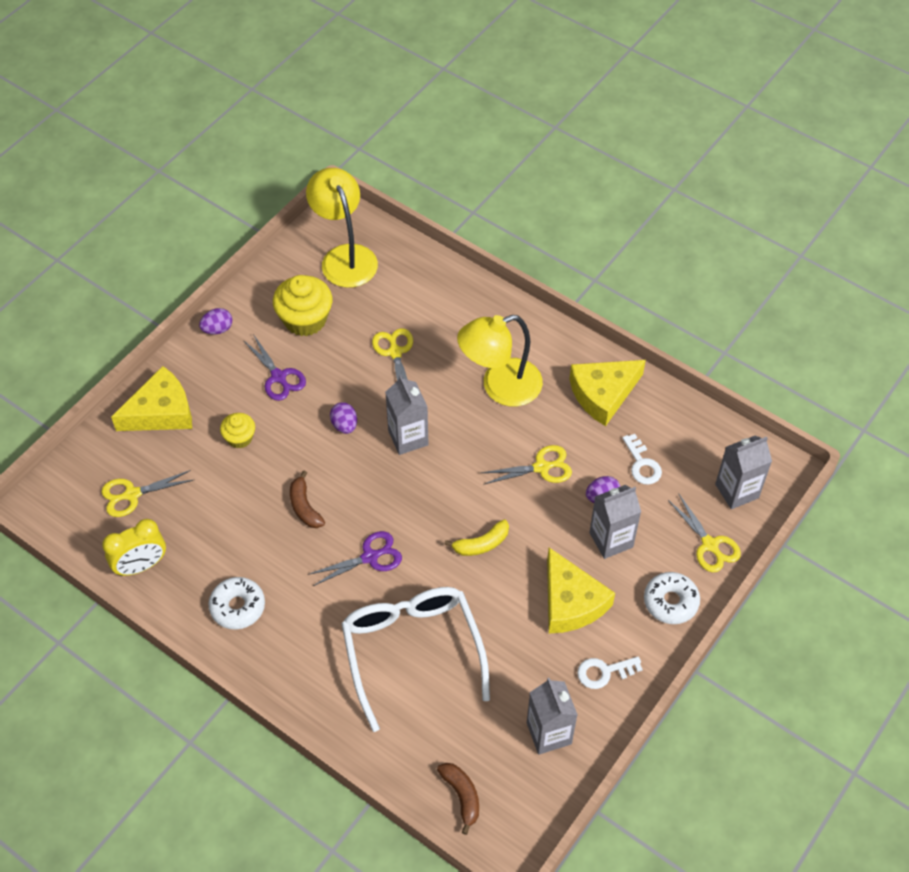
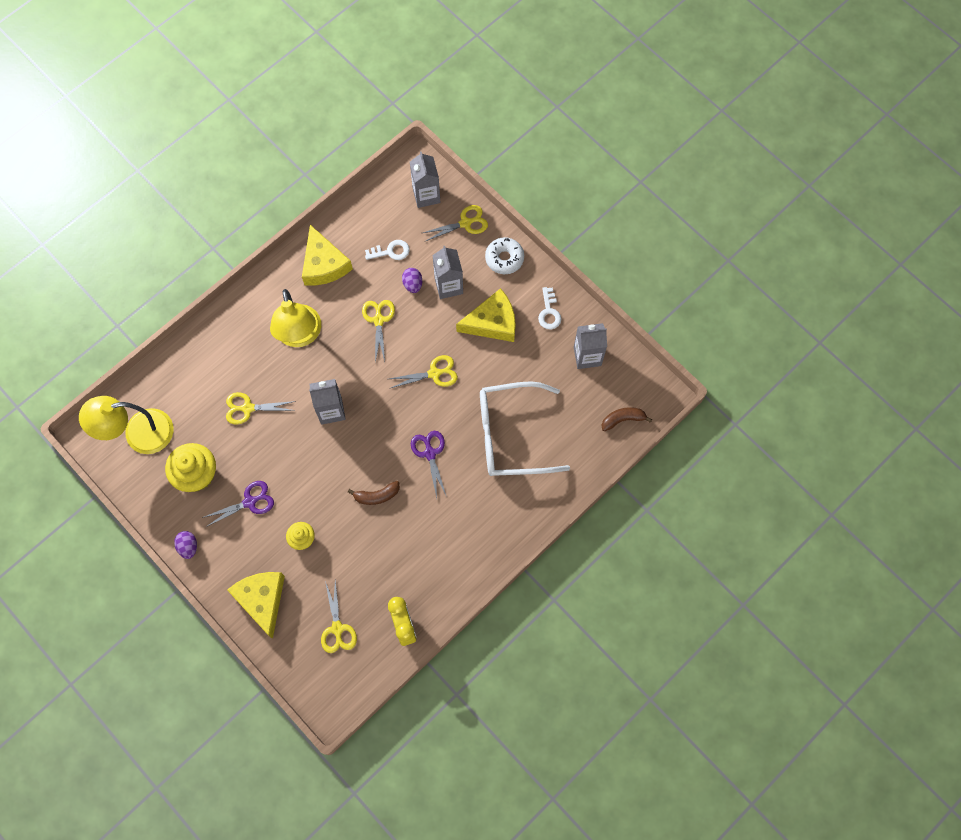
camera: 80 degrees left, 15 degrees up
(237, 607) = (453, 554): white donut -> none
(344, 425) = (309, 456): purple egg -> none
(481, 544) = (434, 373): yellow banana -> yellow scissors

